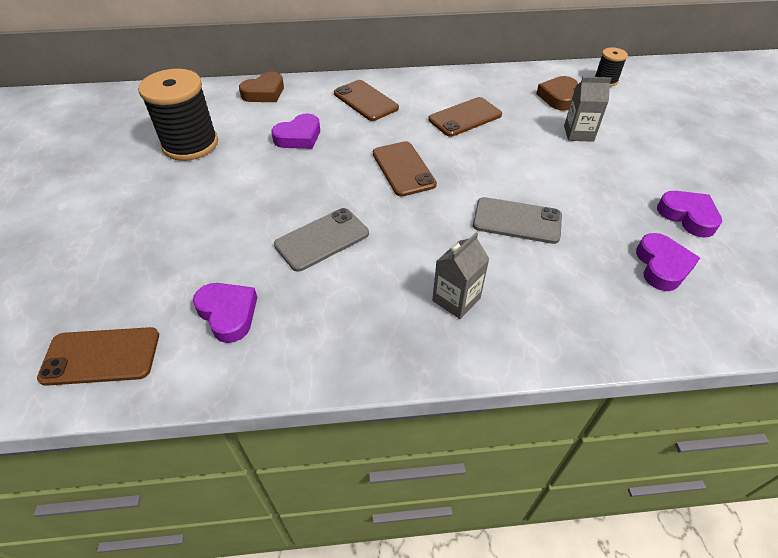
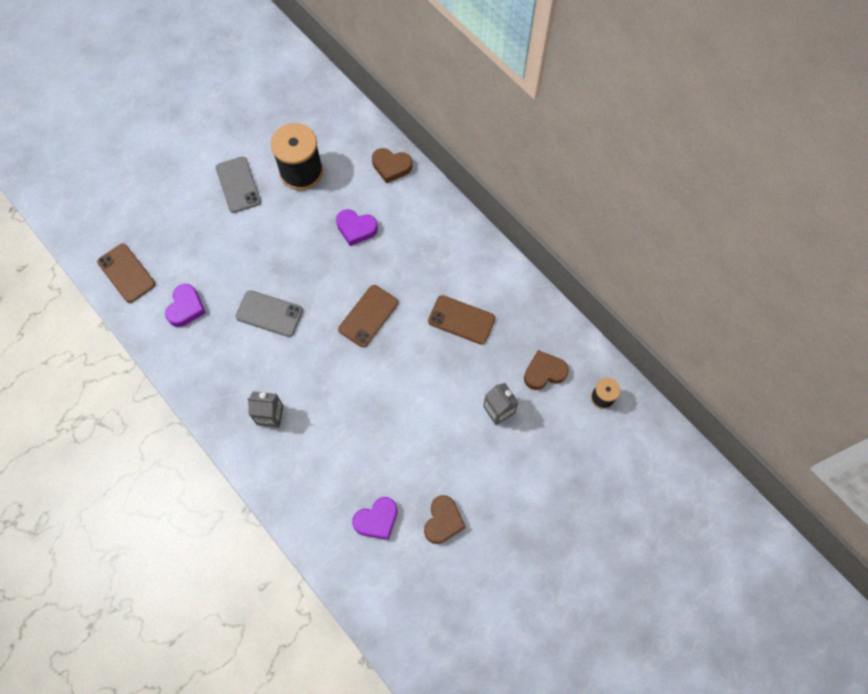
camera: 55 degrees right, 20 degrees up
(365, 101) = (432, 239): brown phone -> none
(517, 220) = (363, 414): grey phone -> grey phone (238, 185)
(688, 216) = (443, 521): purple heart -> brown heart

